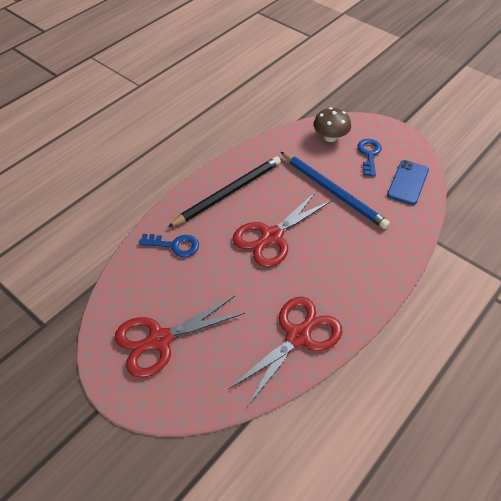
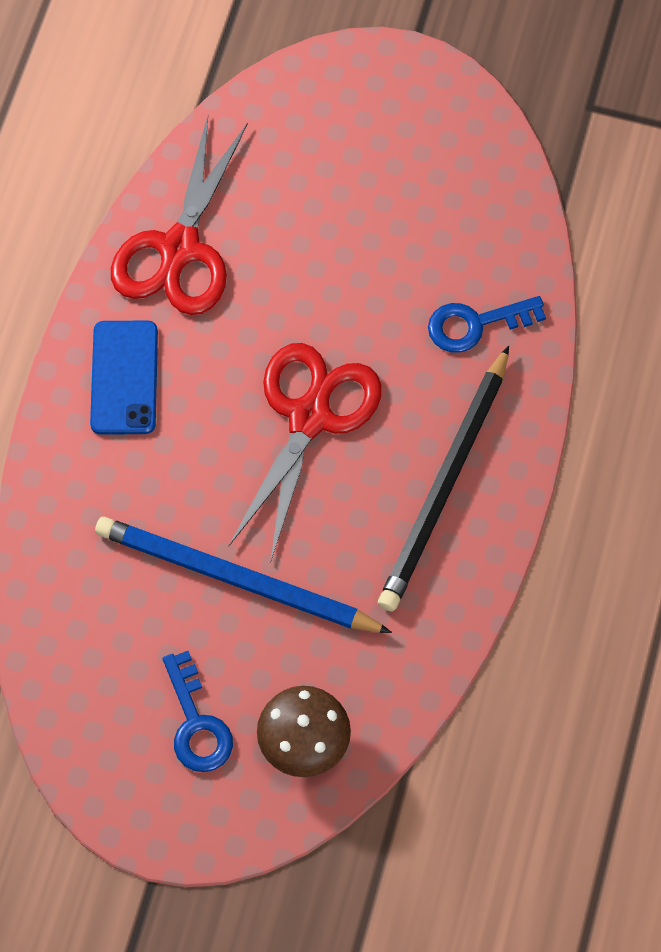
camera: 155 degrees right, 15 degrees up
(160, 340) = (392, 155): red scissors -> none
(408, 182) = (88, 673): blue phone -> blue phone (124, 378)

